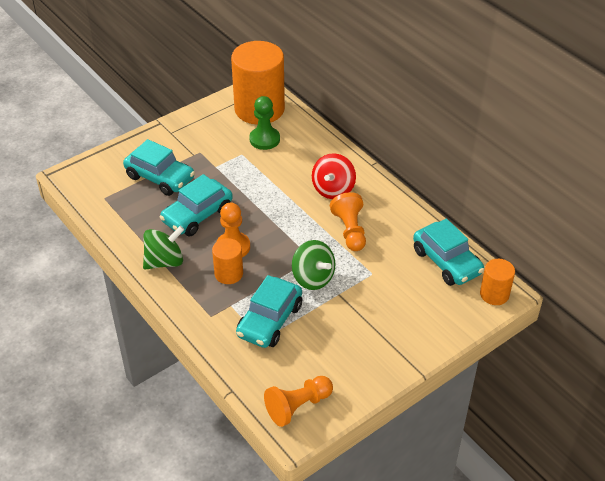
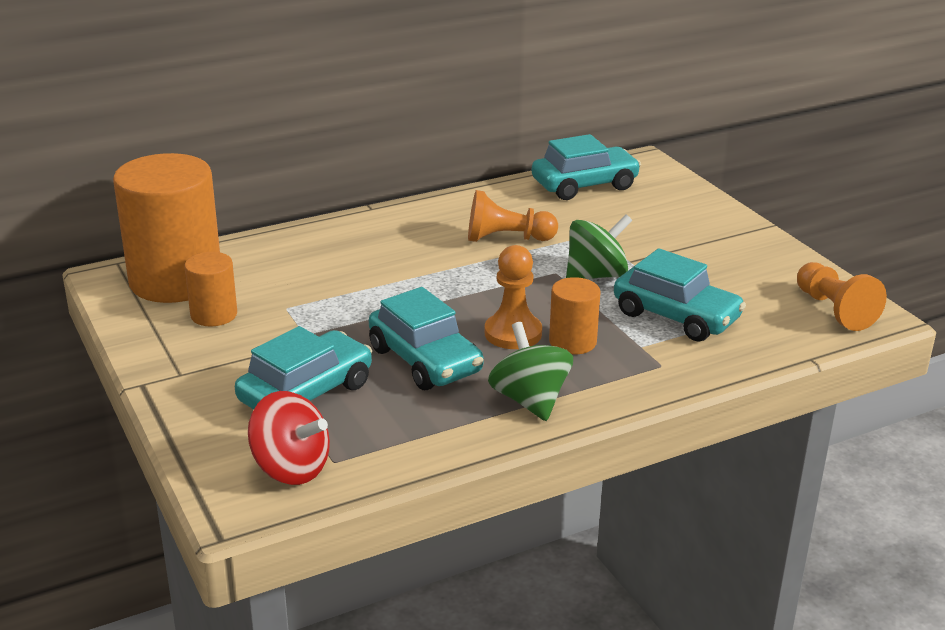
camera: 80 degrees left, 15 degrees down
(264, 139) = (261, 283): green pawn -> none
(333, 189) = (413, 241): red spinning top -> red spinning top (291, 468)
(494, 294) = (646, 167): orange cylinder -> orange cylinder (214, 315)

